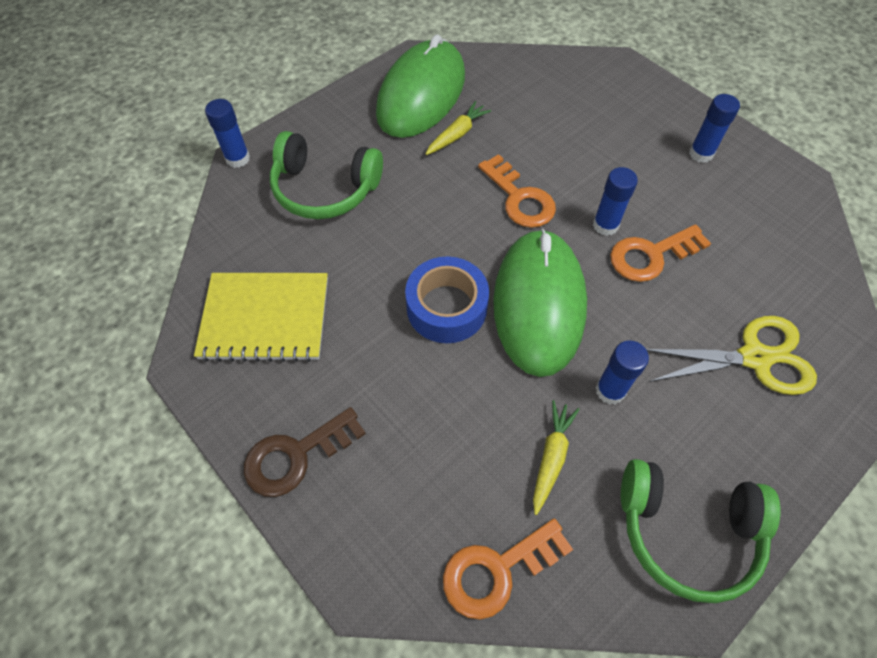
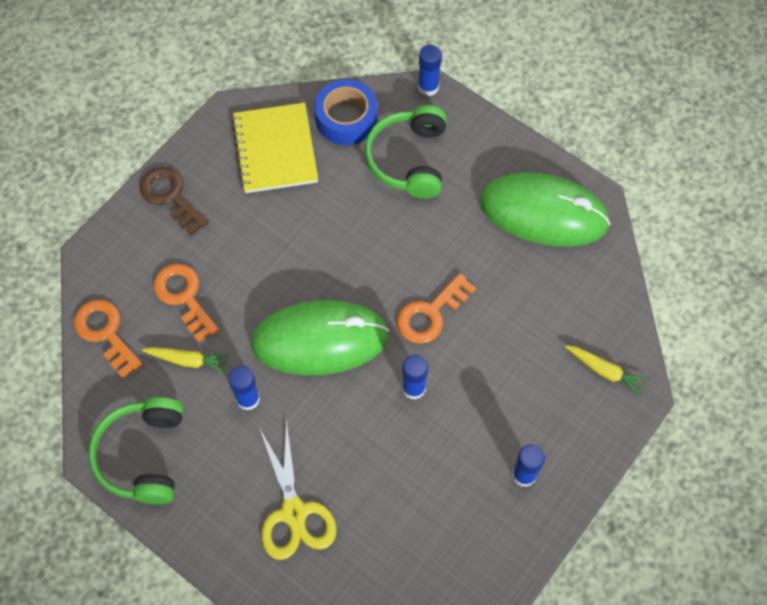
camera: 80 degrees right, 5 degrees up
(446, 307) = (305, 272): blue tape -> blue tape (346, 119)
(457, 134) = (497, 251): yellow carrot -> yellow carrot (605, 371)
(651, 255) = (386, 428): orange key -> orange key (184, 297)

